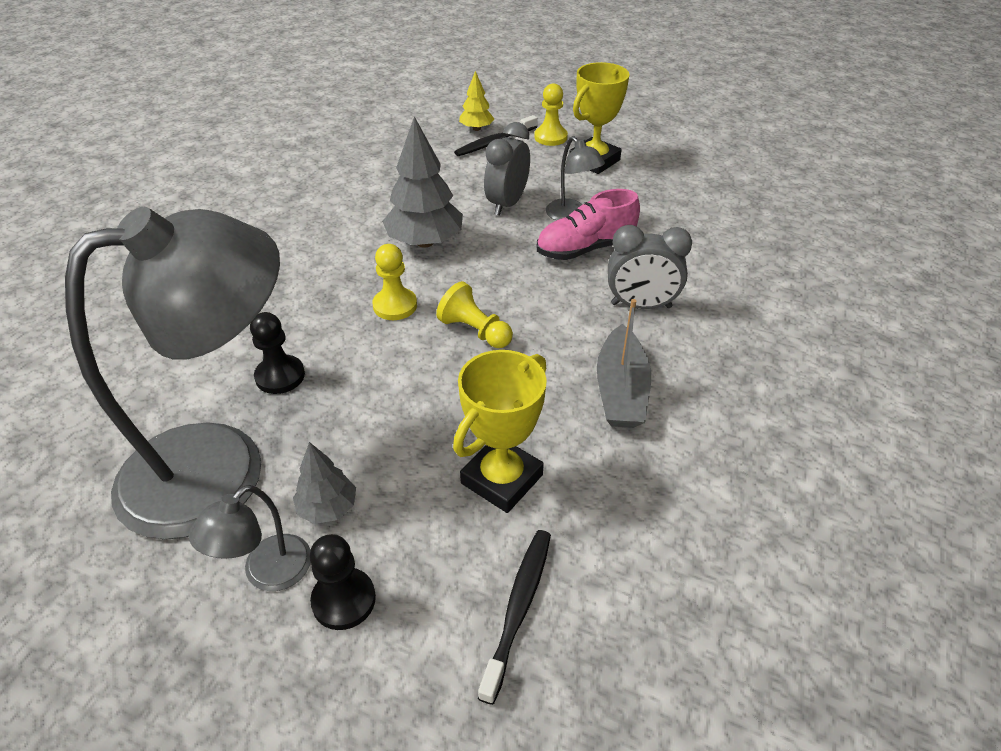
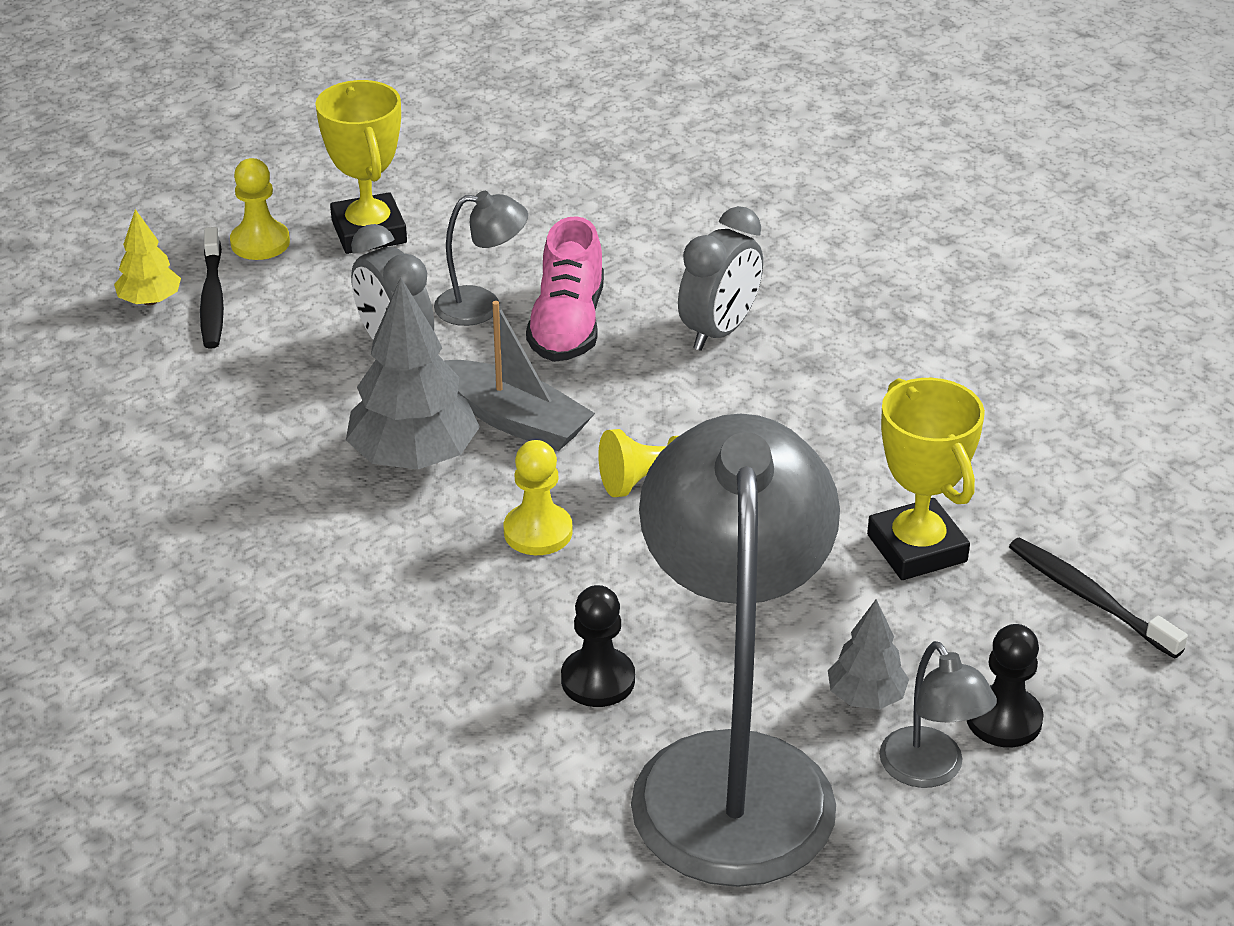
camera: 60 degrees left, 5 degrees down
(621, 390) = (849, 409): grey boat -> grey boat (515, 420)

